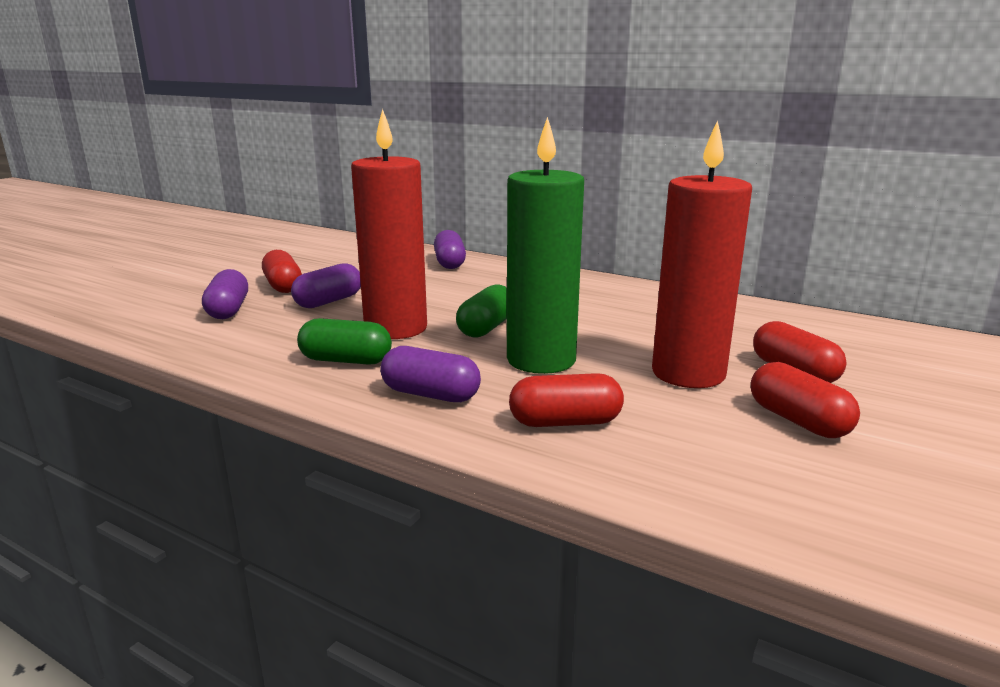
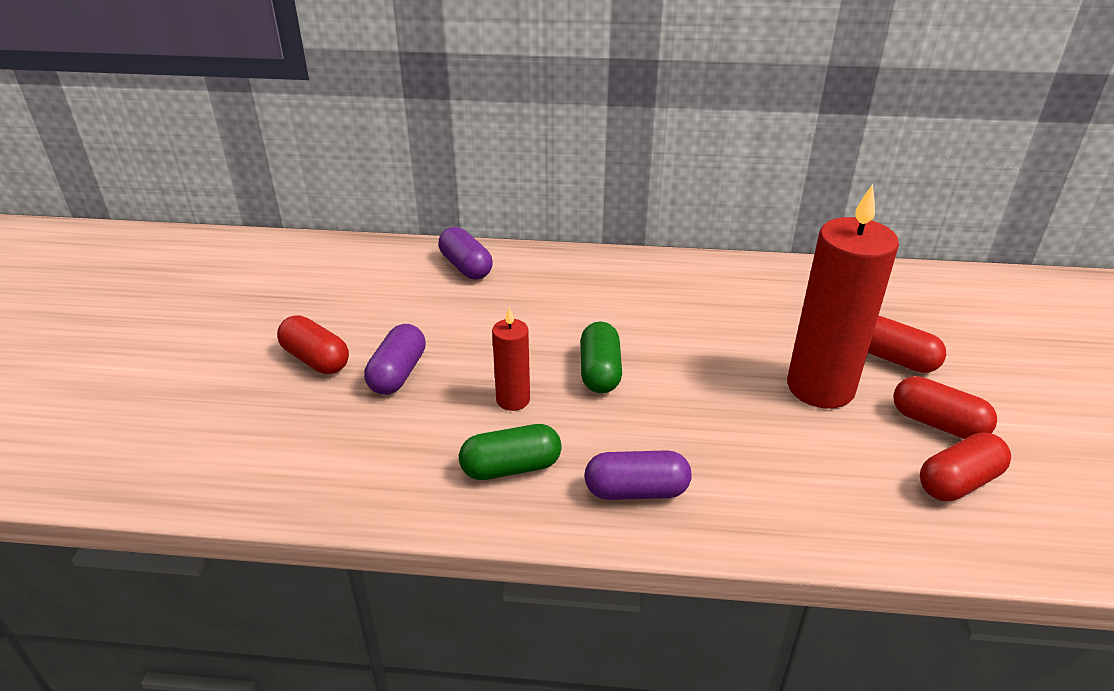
camera: 25 degrees left, 15 degrees up
(228, 310) = (296, 422): purple capsule -> none
(396, 328) = (513, 400): red candle -> red candle, size x0.50
(541, 360) = (689, 407): green candle -> none
(565, 422) = (777, 488): red capsule -> red capsule (958, 482)

